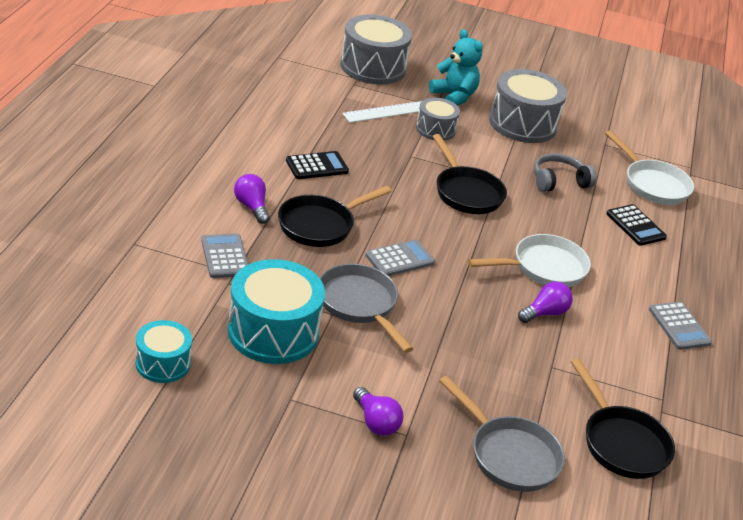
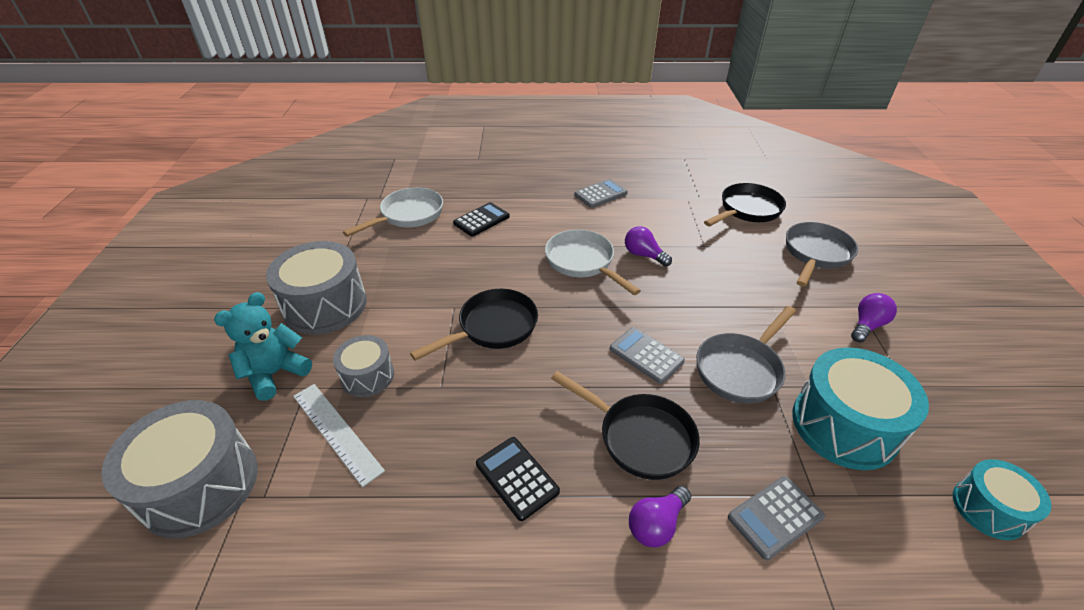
camera: 100 degrees left, 5 degrees up
(558, 181) = (434, 268): grey headphones -> none

